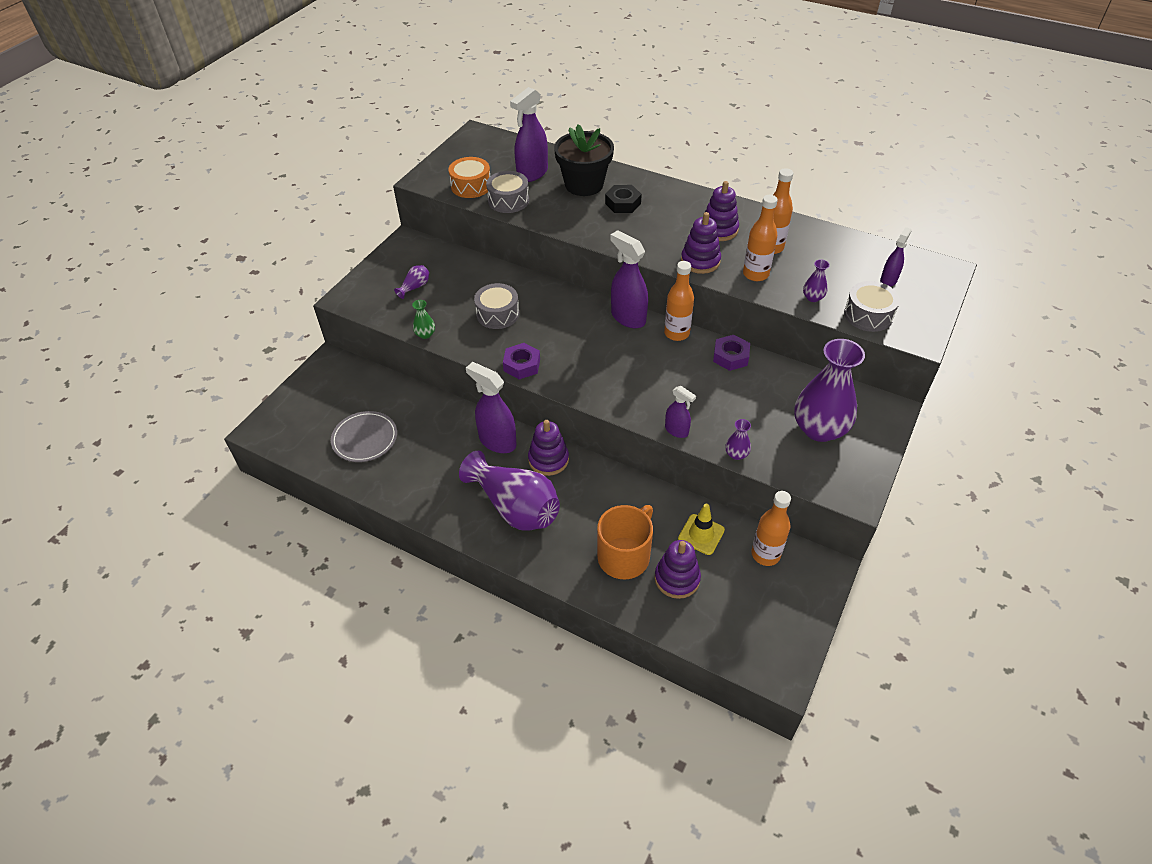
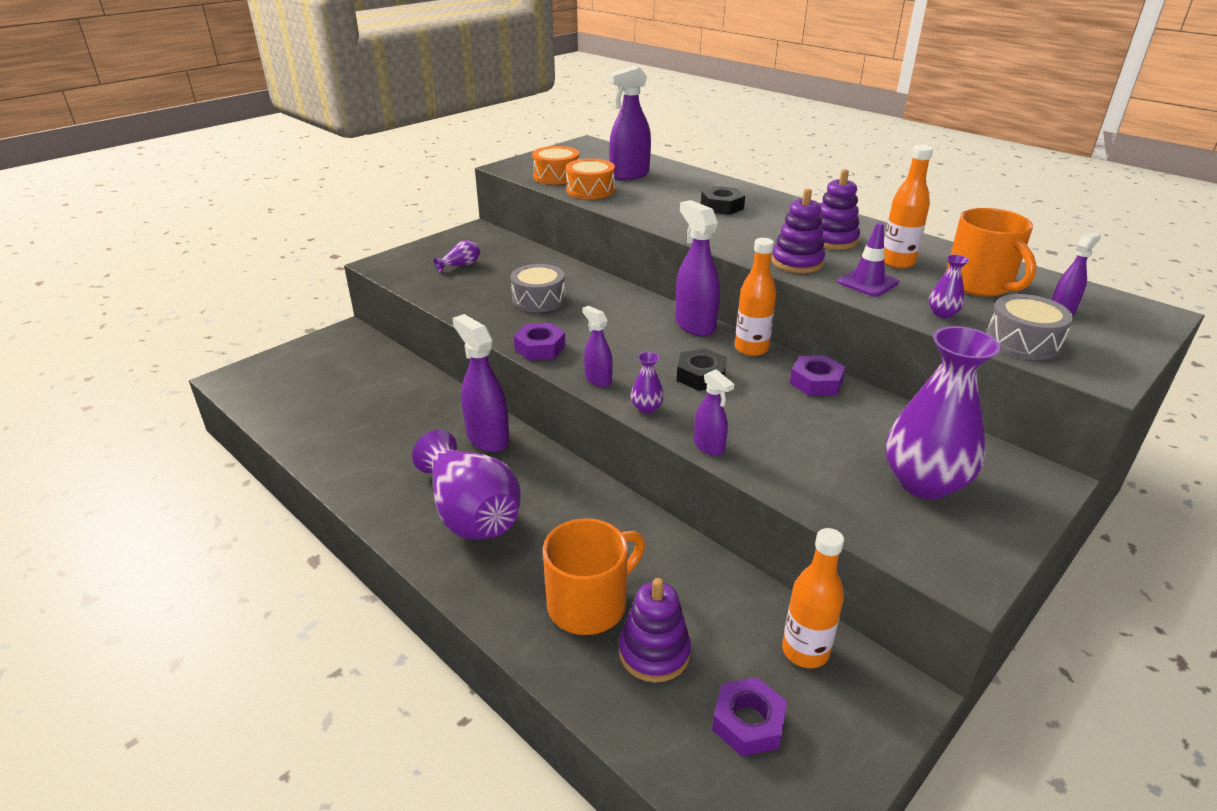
camera: 15 degrees right, 15 degrees down
(365, 439) = (336, 407): grey plate -> none
(425, 334) = (445, 304): green vase -> none
(508, 200) = (590, 190): grey drum -> orange drum
(548, 460) = (541, 469): purple stacking toy -> none
(578, 387) = (598, 379): none -> purple spray bottle
(584, 185) = (683, 188): black flower pot -> none
(650, 368) = (701, 376): none -> black nut
(701, 534) = (713, 601): yellow traffic cone -> none
(736, 454) = (786, 489): purple vase -> purple vase (646, 408)
(745, 608) = (748, 722): none -> purple nut
(755, 274) = (867, 282): orange bottle -> purple traffic cone
(832, 261) = (980, 285): none -> orange mug

